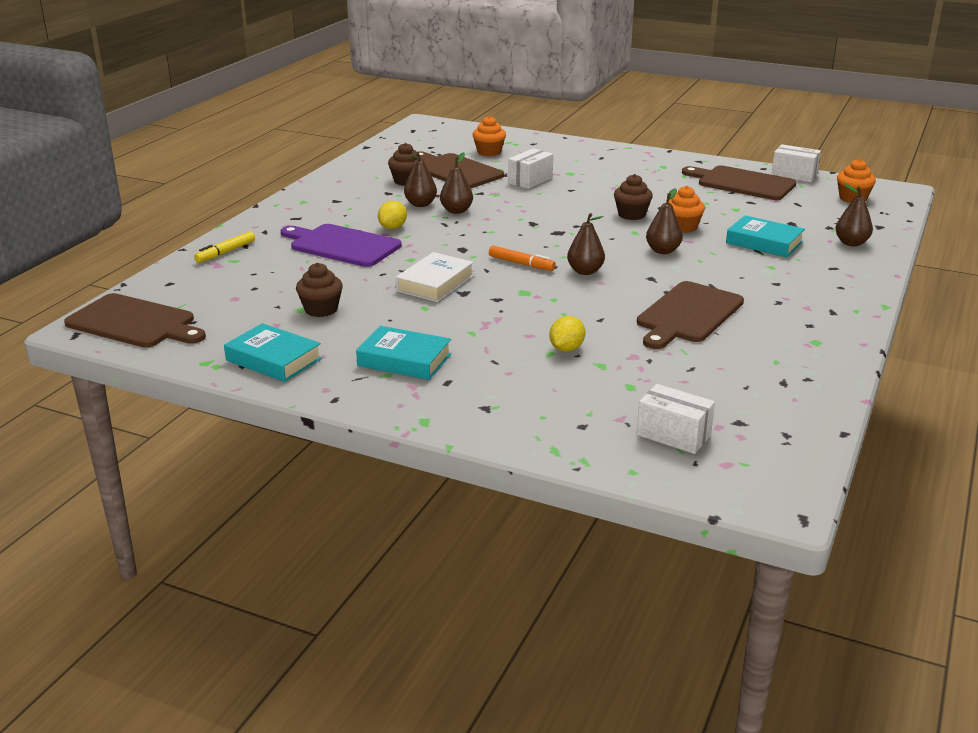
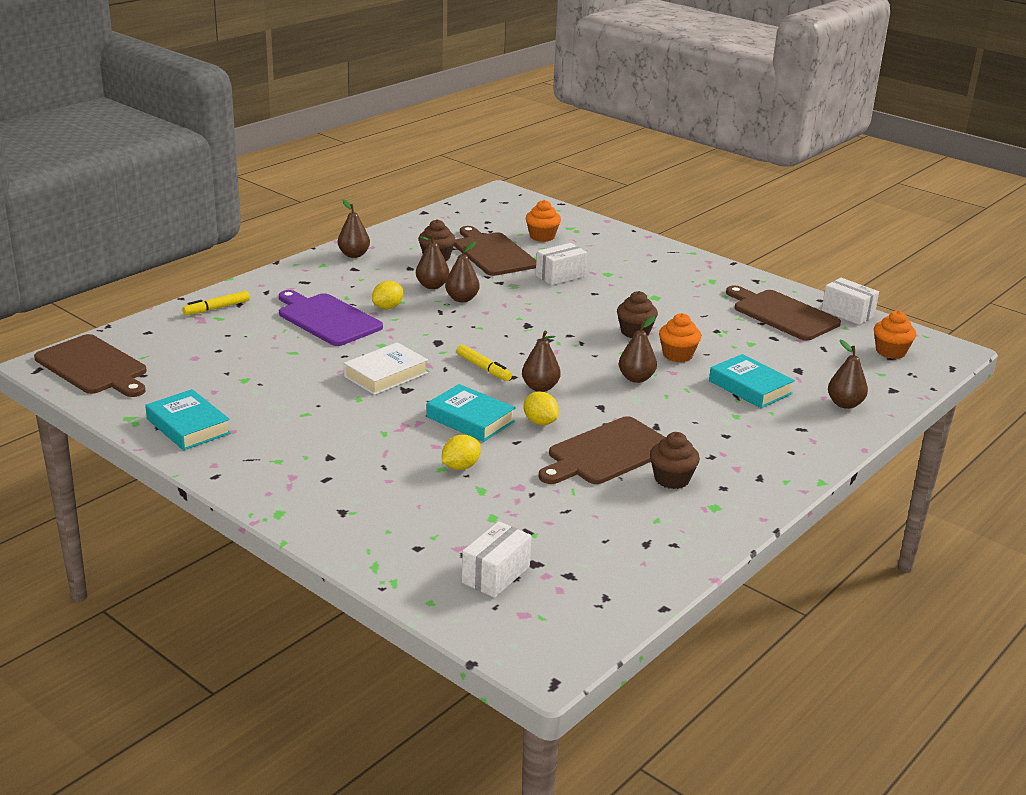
camera: 15 degrees right, 0 degrees up
(321, 309) = (263, 383): brown cupcake -> brown cupcake (672, 479)
(327, 189) = (354, 255): none -> brown pear
(404, 360) = (303, 449): turquoise book -> turquoise book (470, 419)
(521, 264) = (483, 368): orange marker -> yellow marker
(608, 299) = (540, 422): none -> yellow lemon
(673, 435) = (496, 575): white box -> white box turned 75 degrees clockwise

